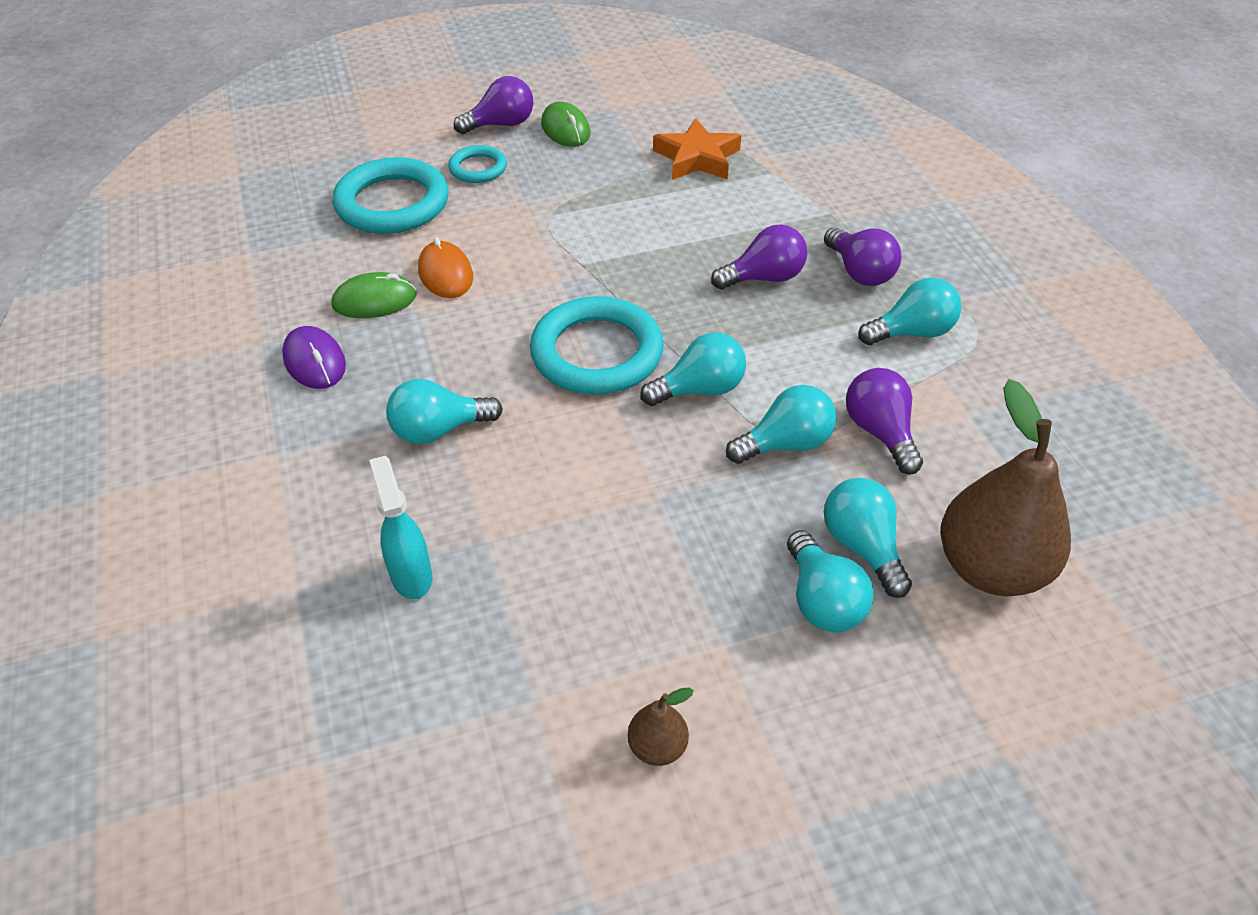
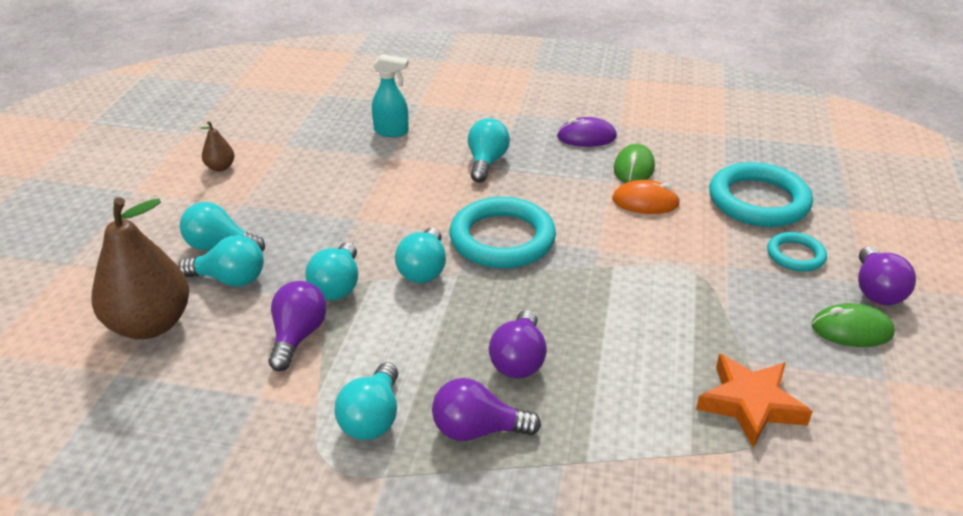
camera: 120 degrees right, 10 degrees down
(880, 432) = (298, 336): purple light bulb -> purple light bulb turned 90 degrees counterclockwise

